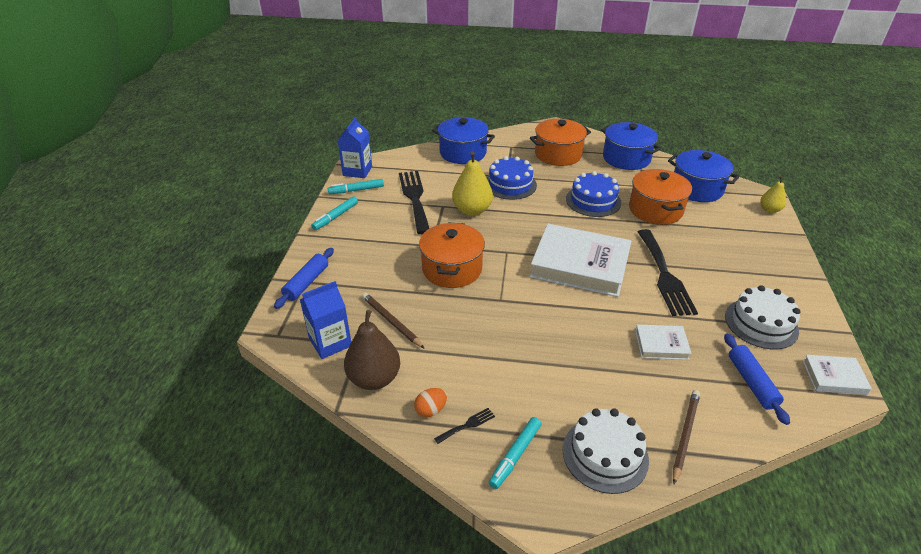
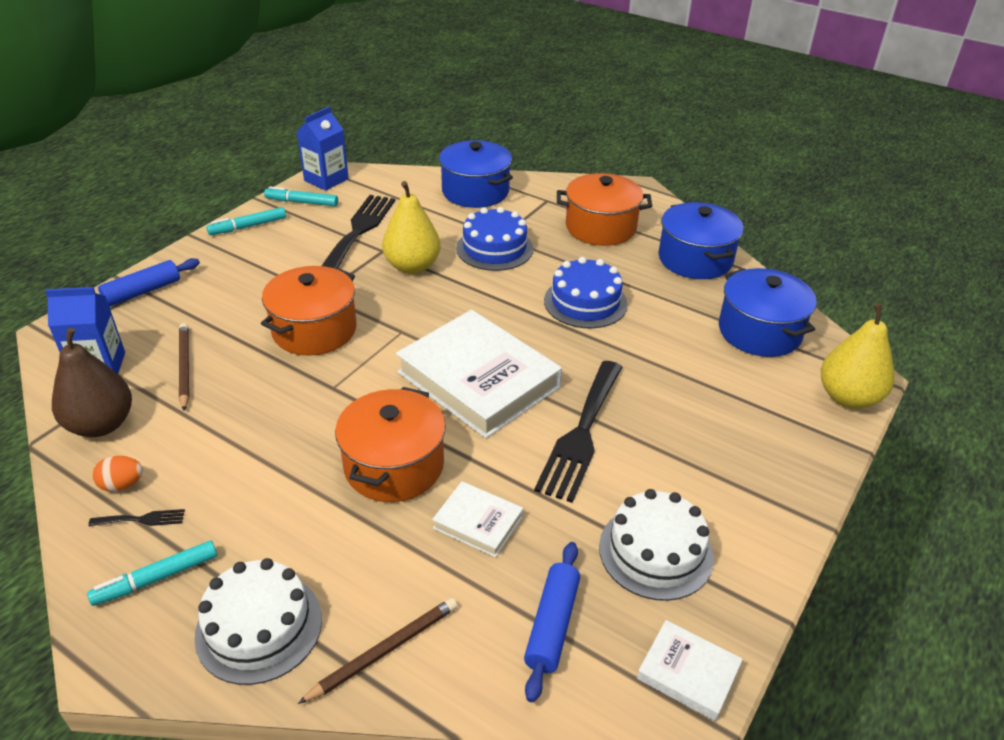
camera: 25 degrees right, 0 degrees up
(655, 210) = (663, 341): orange pot -> orange pot (394, 466)
(769, 210) = (848, 397): yellow pear -> yellow pear, size x1.74

